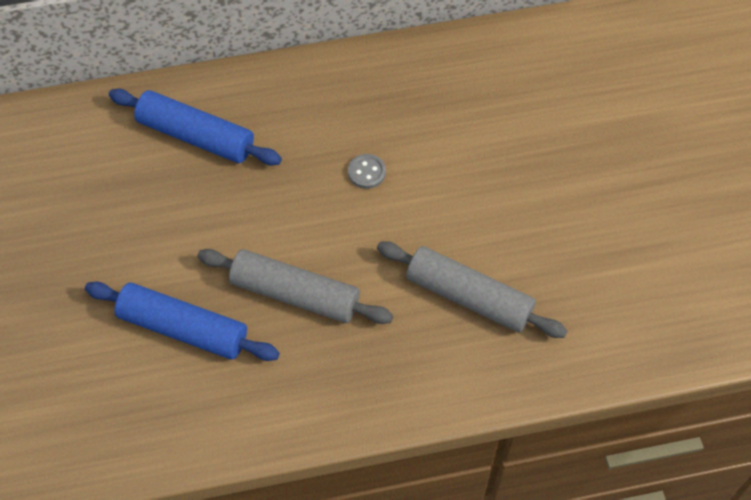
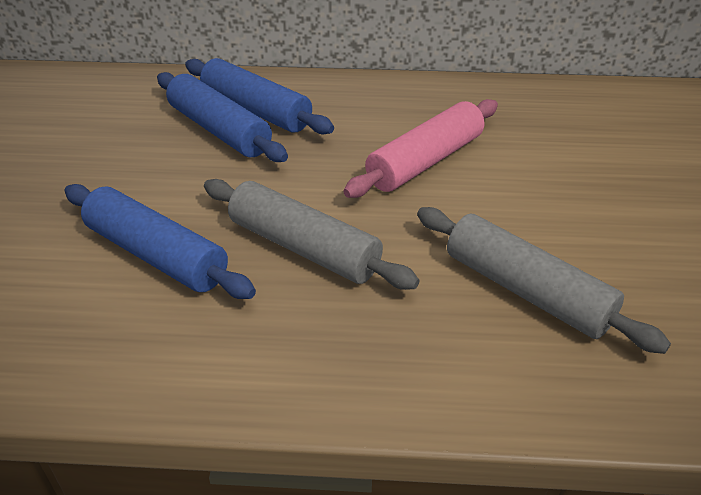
camera: 15 degrees right, 20 degrees down
(173, 172) = (219, 130): none -> blue rolling pin
(366, 172) = (425, 161): grey button -> pink rolling pin

